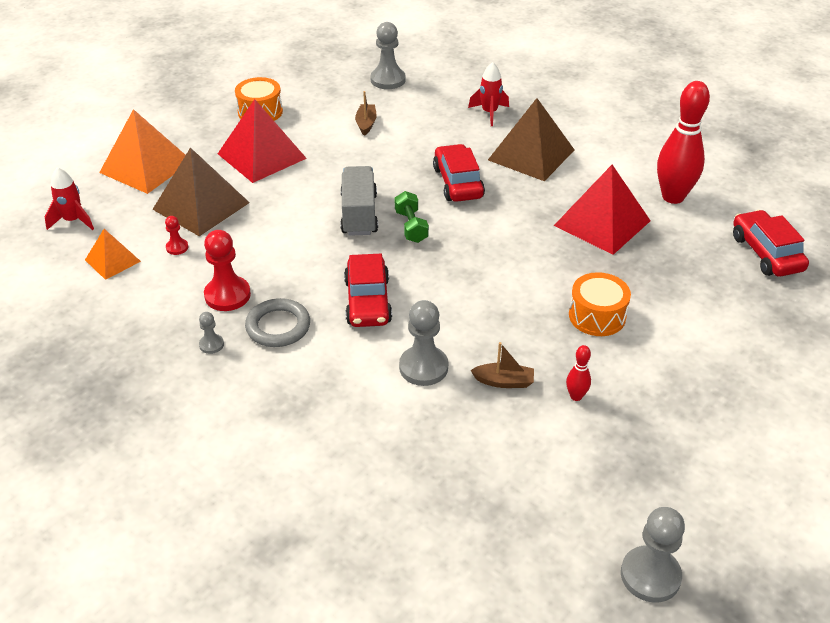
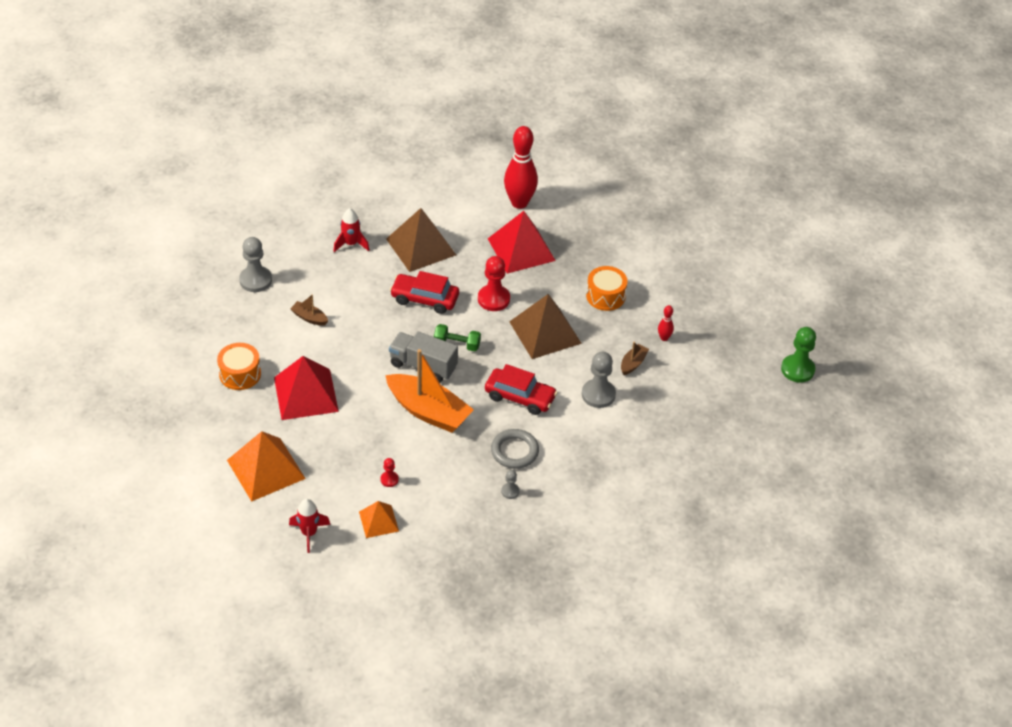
camera: 65 degrees left, 5 degrees up
(201, 205) = (346, 450): brown pyramid -> brown pyramid (545, 332)
(227, 295) = (464, 467): red pawn -> red pawn (493, 299)
(294, 241) = (428, 411): none -> orange boat
(650, 575) = (797, 369): grey pawn -> green pawn
(766, 253) = (601, 193): red car -> none

